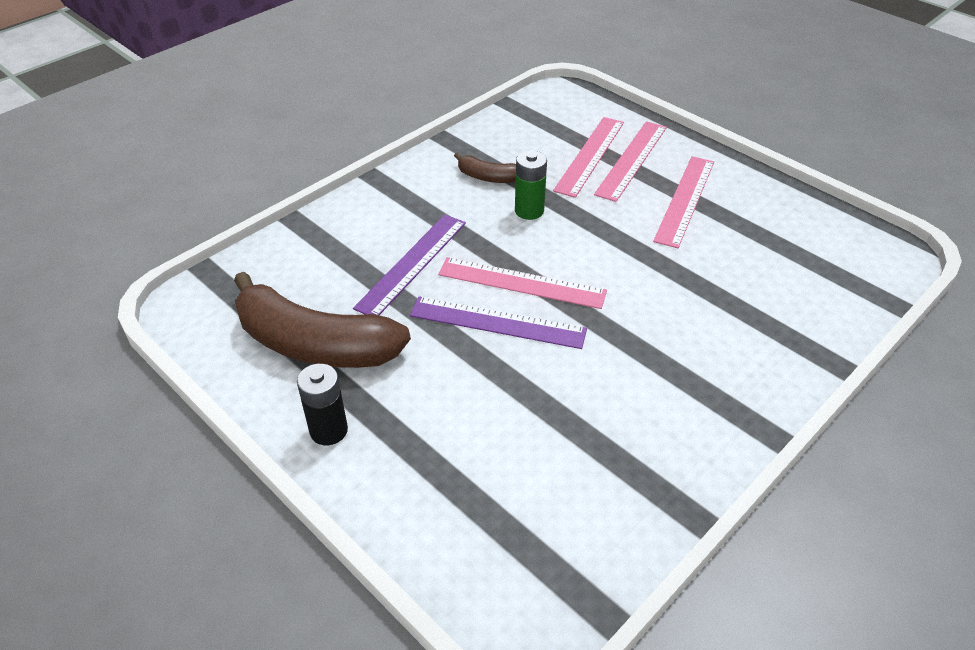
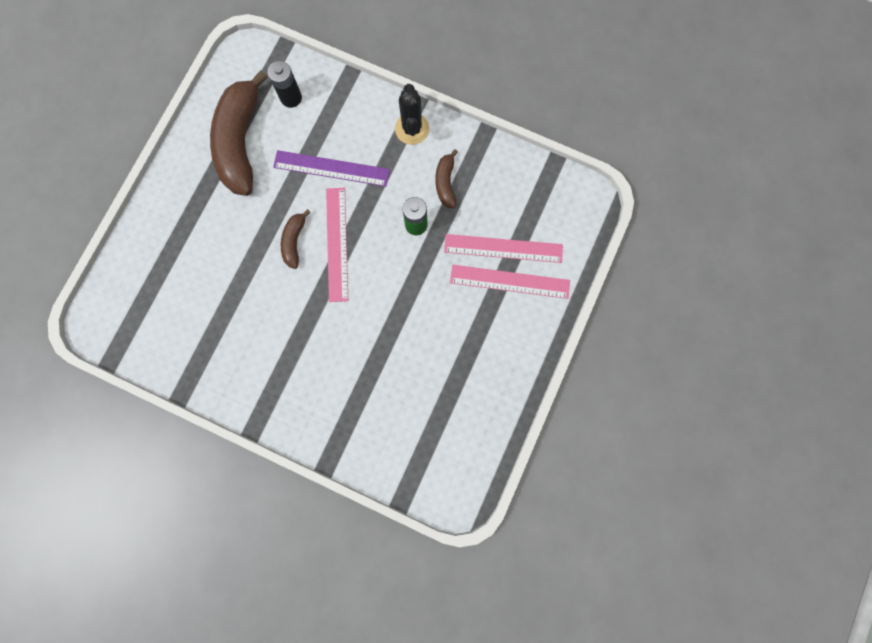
camera: 70 degrees right, 35 degrees up
(328, 430) = (180, 180): black battery -> black battery (291, 98)
(403, 186) = (412, 129): none -> black cactus
(497, 323) = (294, 241): purple ruler -> brown banana
(684, 200) = (471, 332): pink ruler -> none

